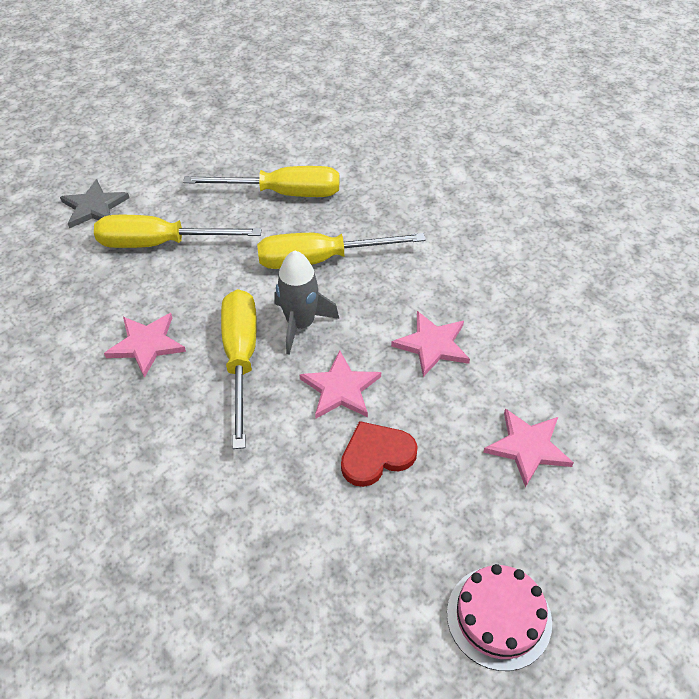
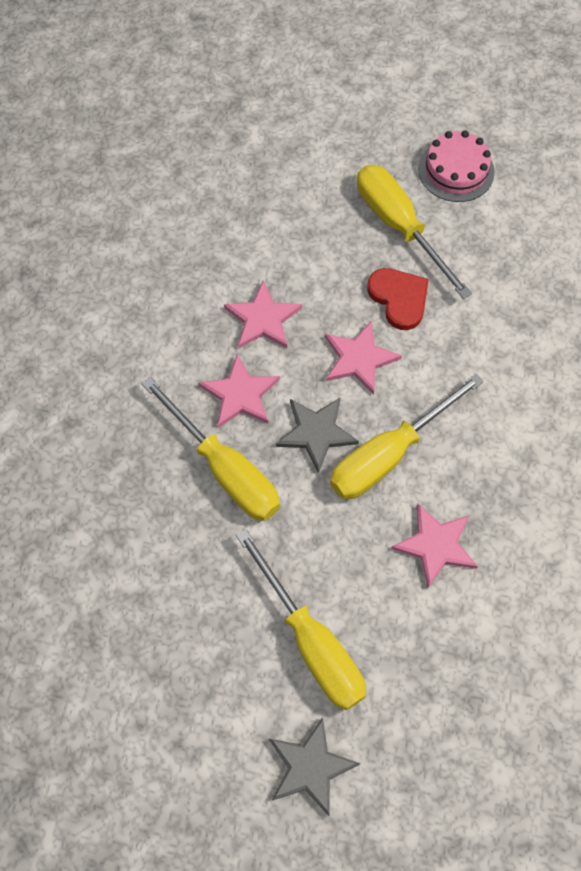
camera: 125 degrees left, 15 degrees up
(283, 193) = (151, 573): yellow screwdriver -> yellow screwdriver (399, 226)
(301, 324) = (316, 433): grey rocket -> grey star
(376, 455) = (399, 299): red heart -> red heart turned 150 degrees counterclockwise
(528, 447) = (315, 210): pink star -> pink star (240, 394)

